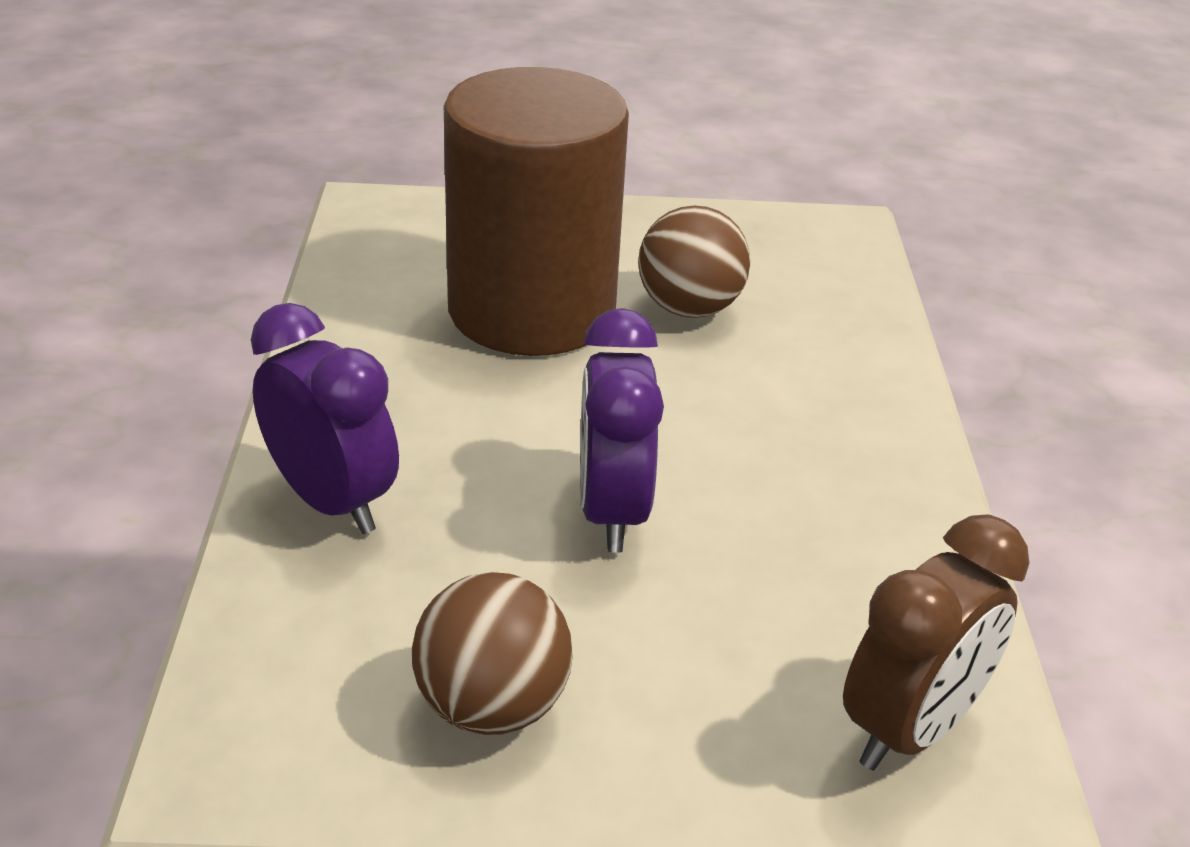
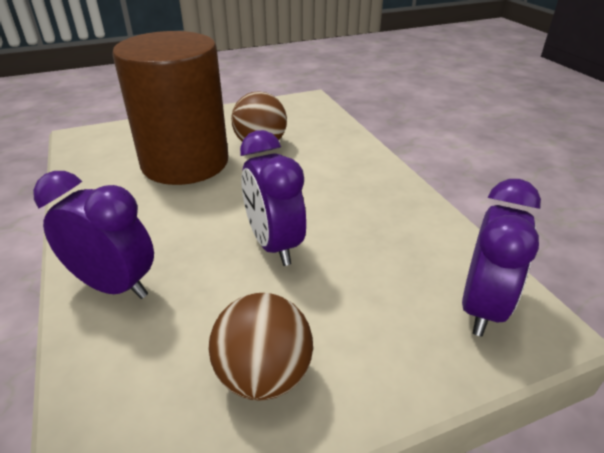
camera: 20 degrees left, 0 degrees up
(910, 728) = (482, 307): brown clock -> purple clock

